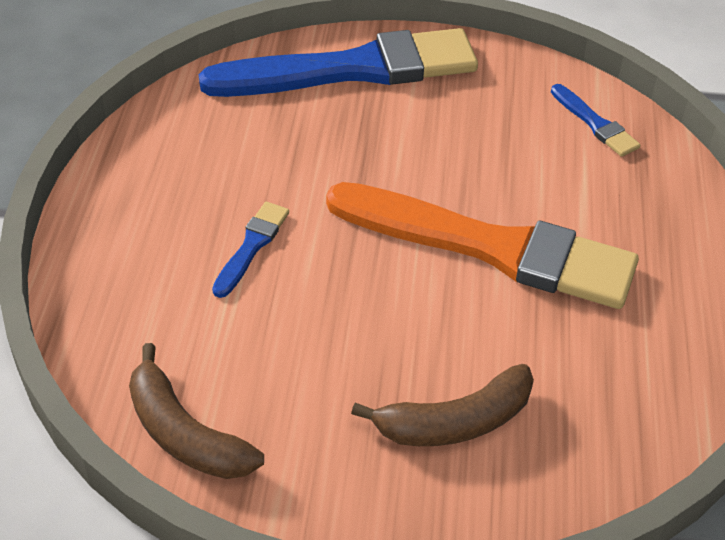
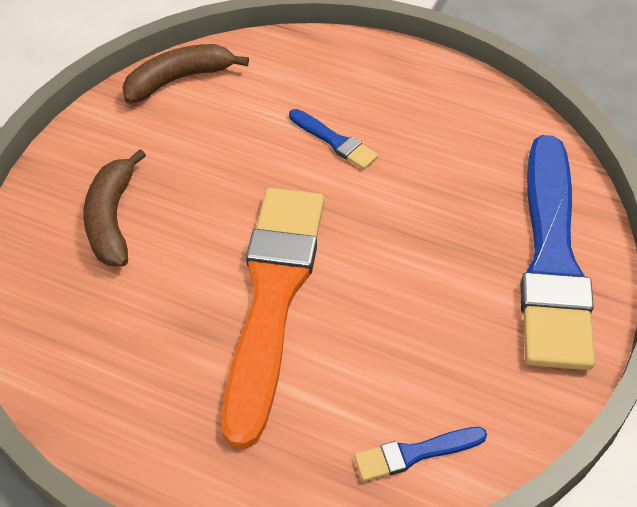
camera: 110 degrees right, 5 degrees up
(491, 247) = (272, 298): orange brush -> orange brush turned 150 degrees clockwise

